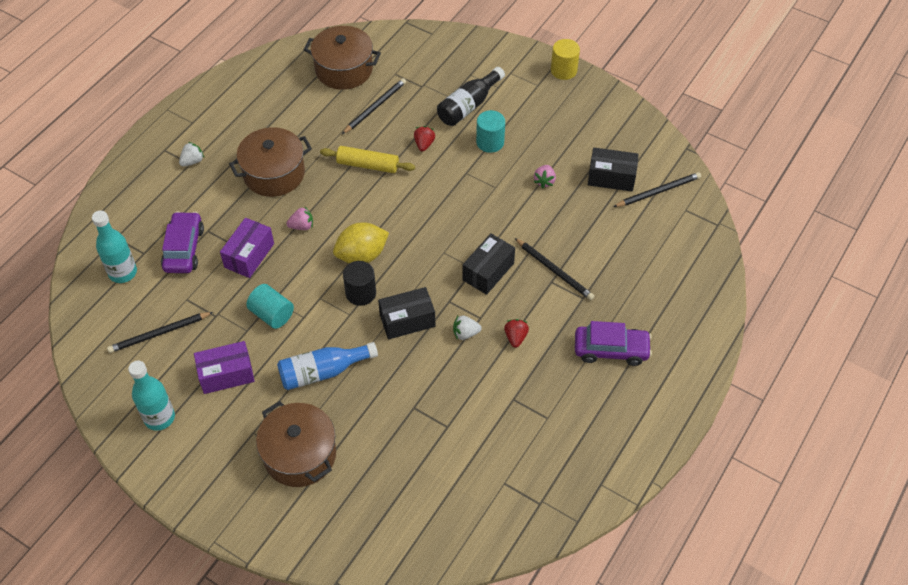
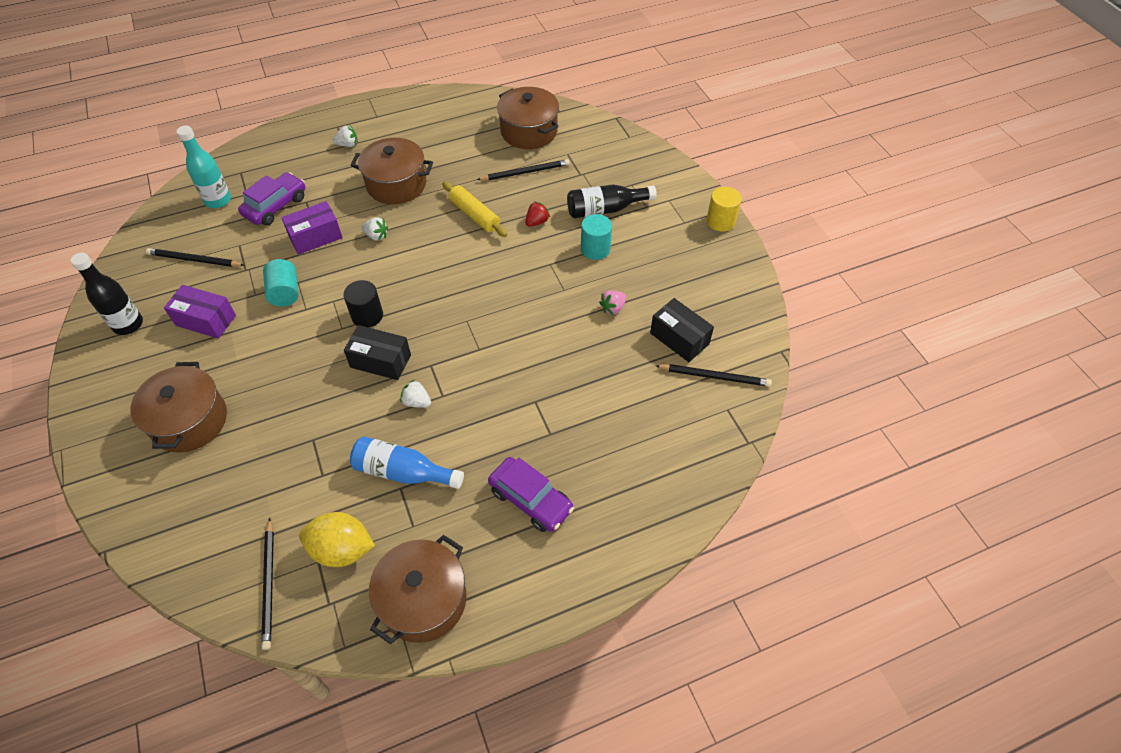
camera: 35 degrees right, 0 degrees up
(159, 418) = (128, 324): turquoise bottle -> black bottle
(302, 226) = (376, 236): pink strawberry -> white strawberry
(322, 372) = (274, 363): blue bottle -> blue bottle (403, 472)
(362, 255) = (398, 285): yellow lemon -> yellow lemon (342, 549)
(488, 271) = (488, 359): black box -> none
(515, 337) = (455, 432): red strawberry -> none
(554, 270) = (547, 393): black pencil -> black pencil (269, 585)
(601, 458) = (423, 600): none -> brown pot

